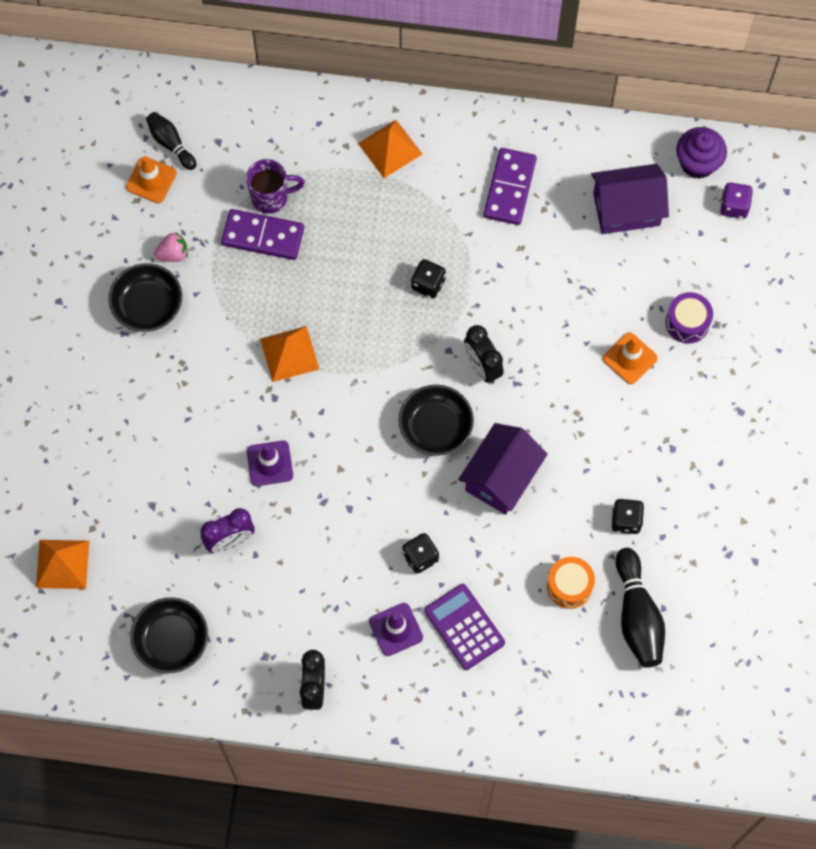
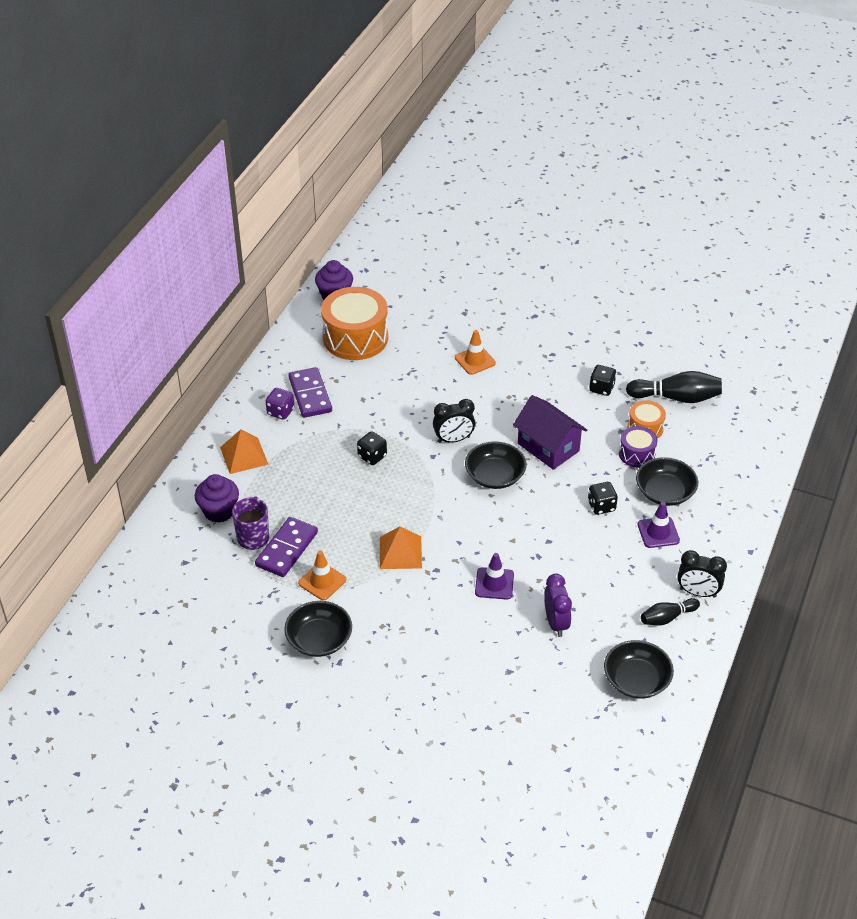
camera: 75 degrees left, 25 degrees down
(62, 564) = (546, 747): orange pyramid -> none
(151, 180) = (199, 615): orange traffic cone -> orange traffic cone (322, 581)
(171, 144) = (171, 595): black bowling pin -> black bowling pin (667, 618)
(173, 254) = (277, 613): pink strawberry -> none
(299, 151) = (219, 511): none -> purple cupcake
(464, 627) = (665, 492): purple calculator -> black bowl
(510, 188) = (310, 395): purple domino -> purple domino turned 45 degrees clockwise
(626, 209) = (355, 338): purple house -> orange drum
(687, 322) = (457, 326): purple drum -> purple drum (636, 454)
(734, 206) = (376, 286): purple dice -> purple dice (280, 412)

